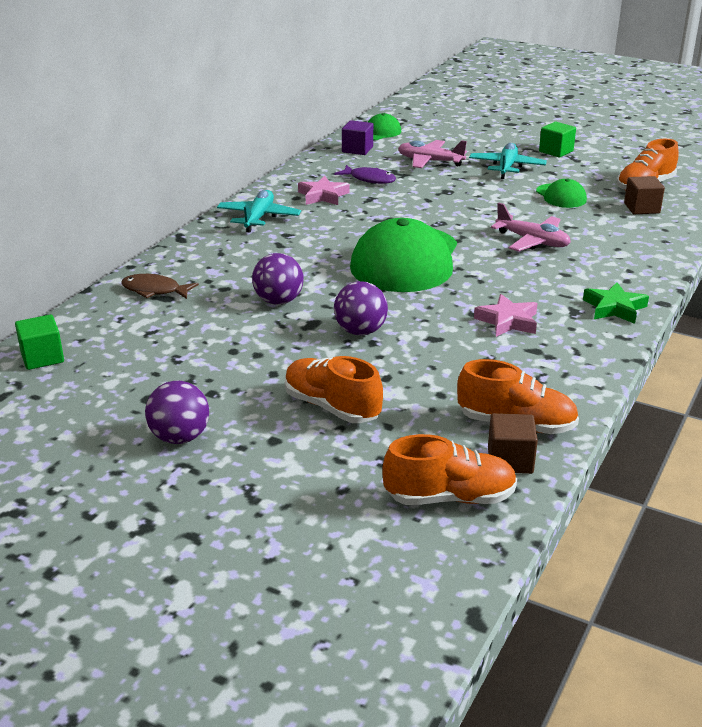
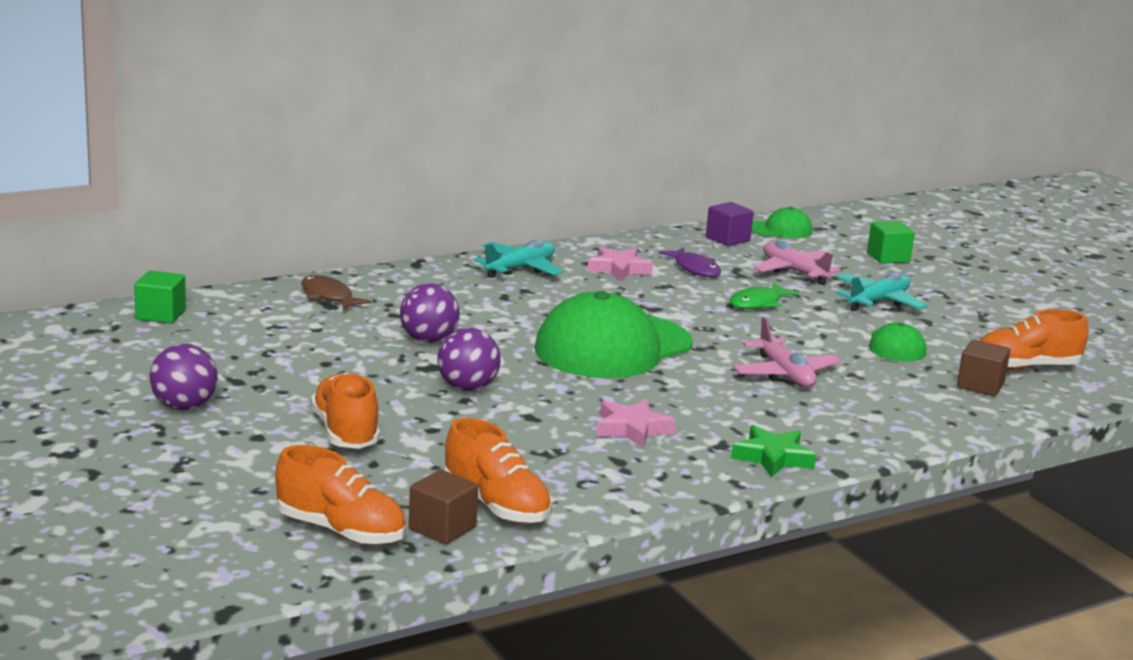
camera: 30 degrees right, 10 degrees down
(443, 193) = (758, 303): none -> green fish
(556, 151) = (971, 304): green cube -> green cube (888, 257)

